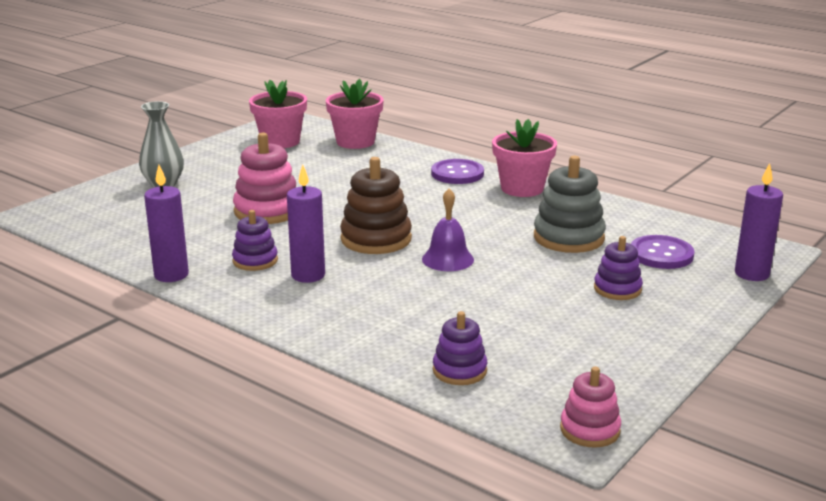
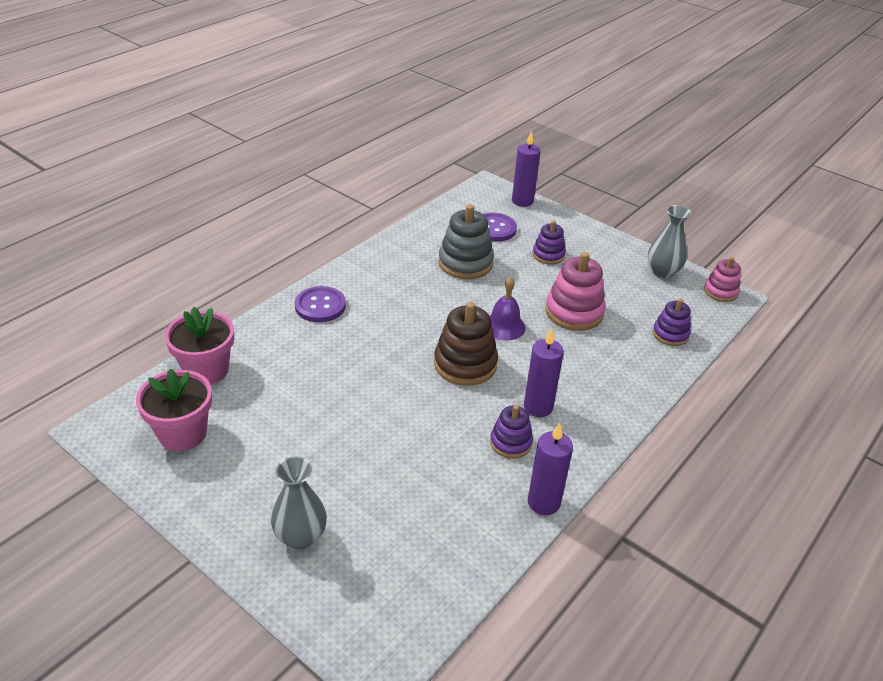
camera: 90 degrees left, 15 degrees up
(267, 211) = (395, 438): pink stacking toy -> pink stacking toy (574, 312)
(522, 188) = (363, 273): pink flower pot -> none
(622, 378) = (662, 272): none -> grey vase

